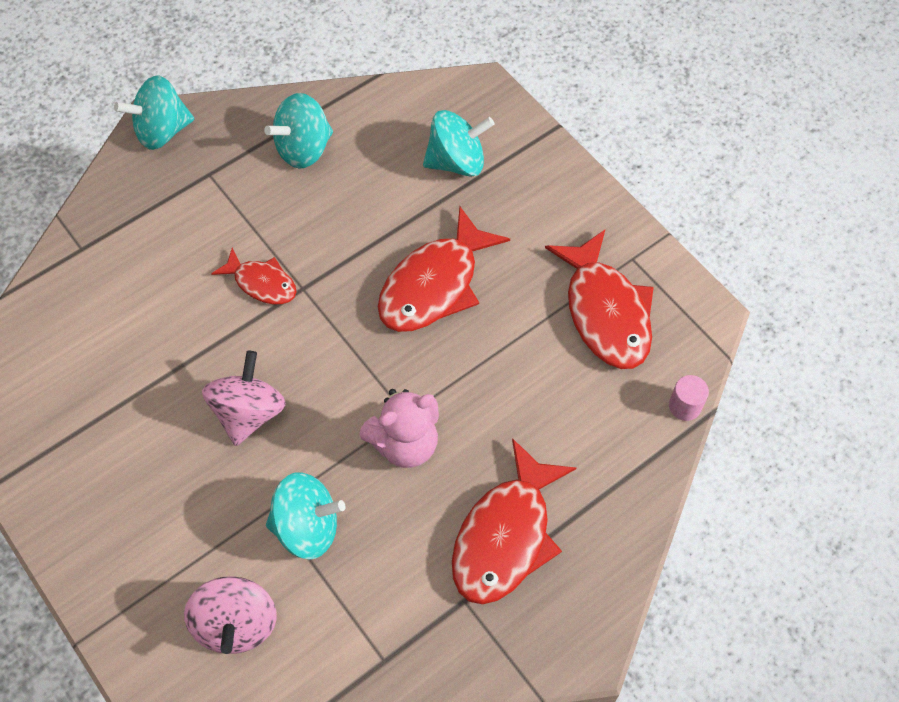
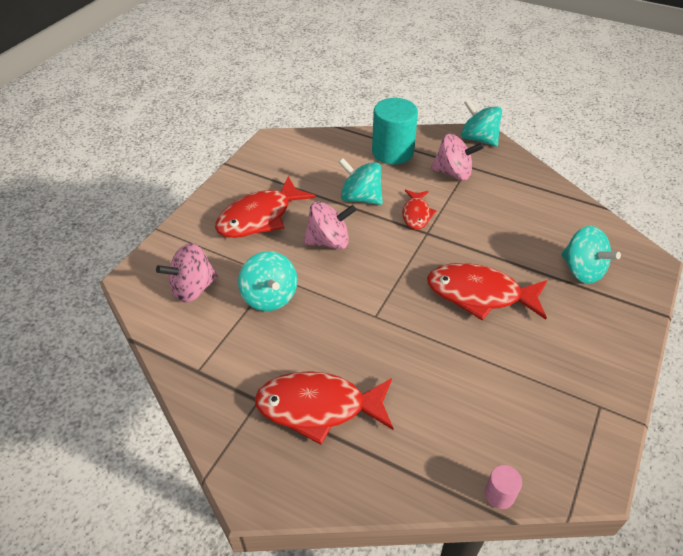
camera: 65 degrees right, 15 degrees down
(117, 249) = (392, 152): none -> turquoise cylinder
(211, 198) = (453, 173): none -> pink spinning top
(303, 149) = (521, 196): turquoise spinning top -> turquoise spinning top (360, 198)
(405, 443) = (354, 323): pink teddy bear -> none
(605, 312) = (539, 404): red fish -> red fish (259, 217)

